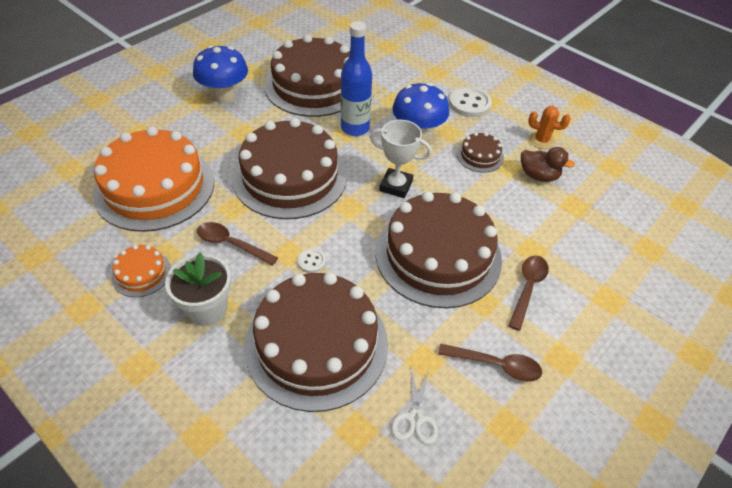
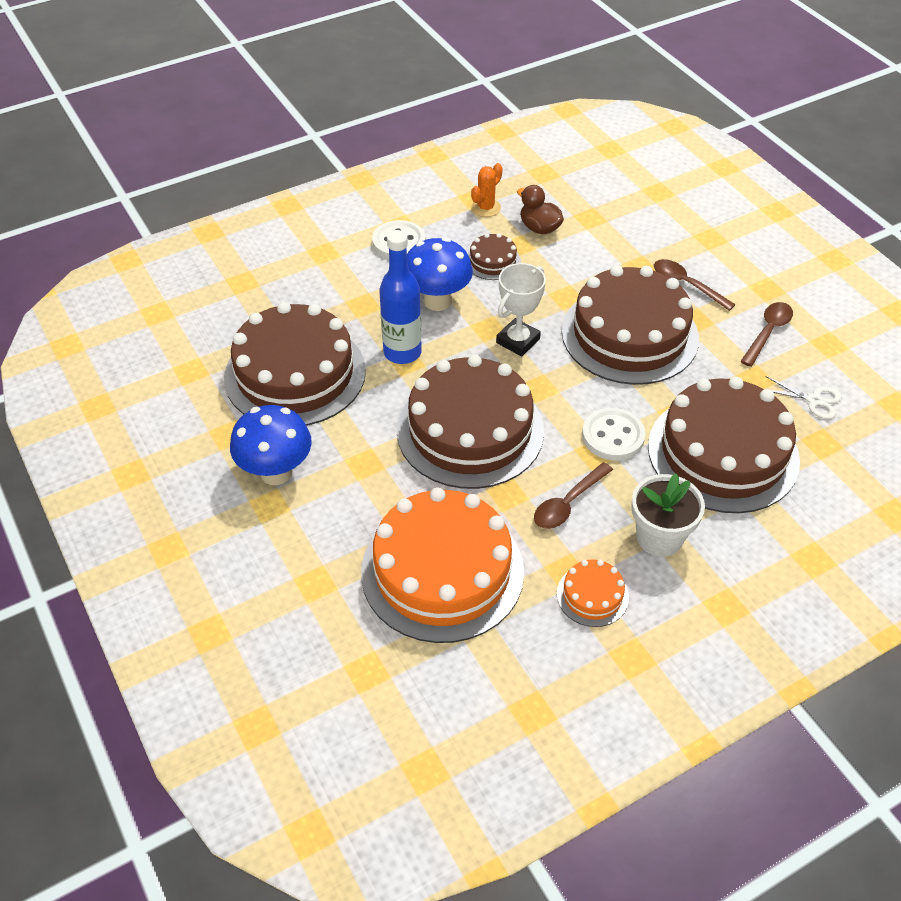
camera: 70 degrees left, 0 degrees up
(311, 261) = (613, 436): white button -> white button, size x1.91
(538, 176) = (539, 228): brown duck -> brown duck turned 90 degrees counterclockwise

